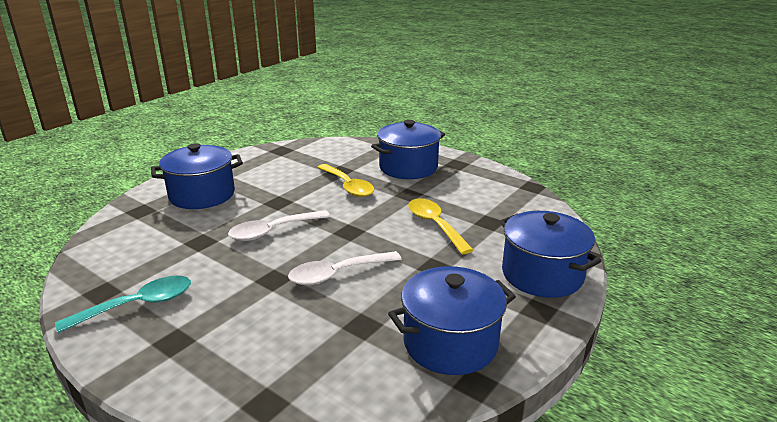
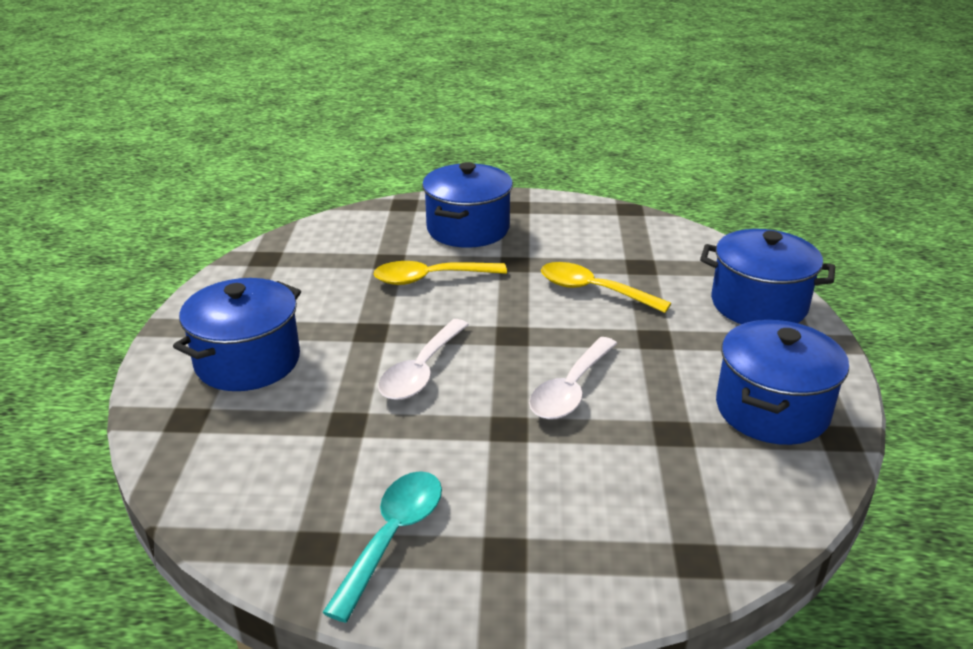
camera: 35 degrees left, 5 degrees up
(348, 186) = (430, 278): yellow spoon -> yellow spoon turned 150 degrees clockwise

